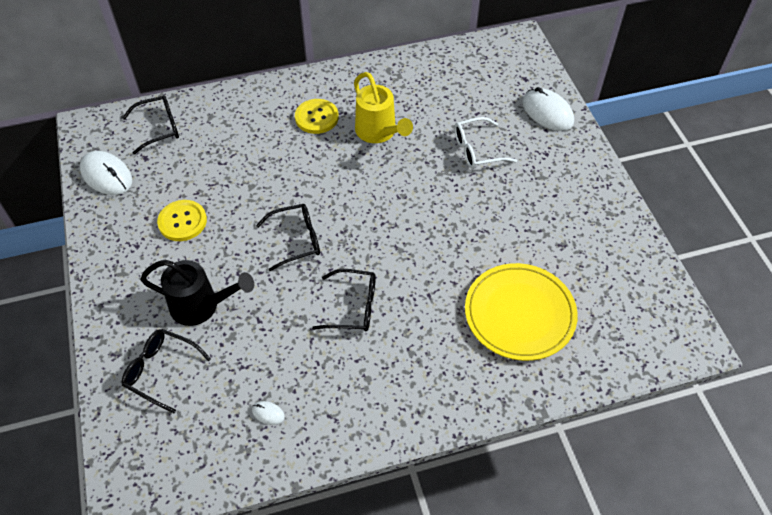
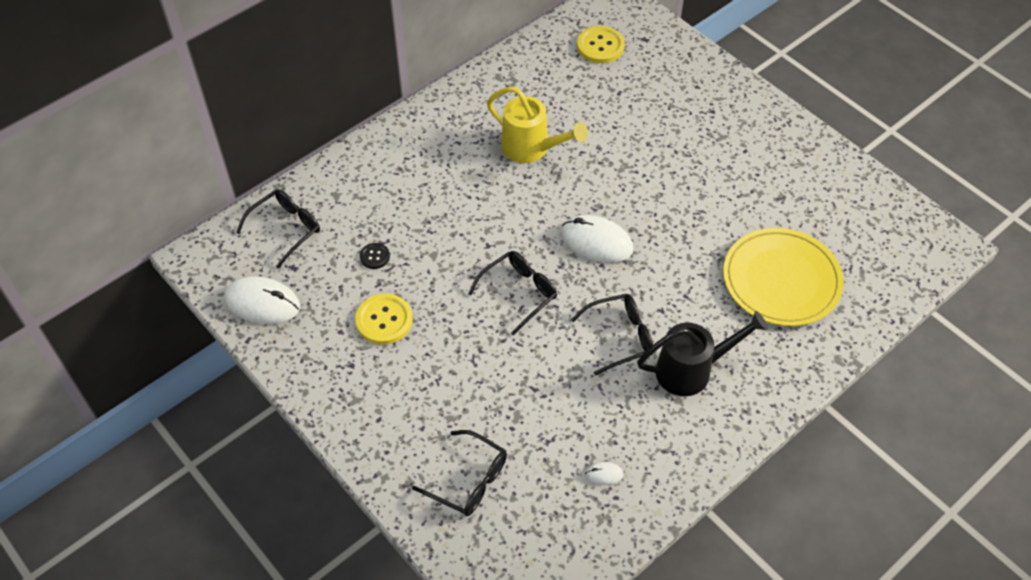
camera: 25 degrees left, 0 degrees up
(161, 371) = (468, 480): black glasses -> black glasses turned 150 degrees counterclockwise
(201, 306) = (465, 399): black watering can -> black watering can (692, 370)
(207, 171) = (375, 256): none -> black button
(316, 117) = (455, 155): yellow button -> yellow button (600, 46)
(477, 150) = (643, 131): white glasses -> none
(547, 112) = (688, 67): white mouse -> white mouse (596, 241)

